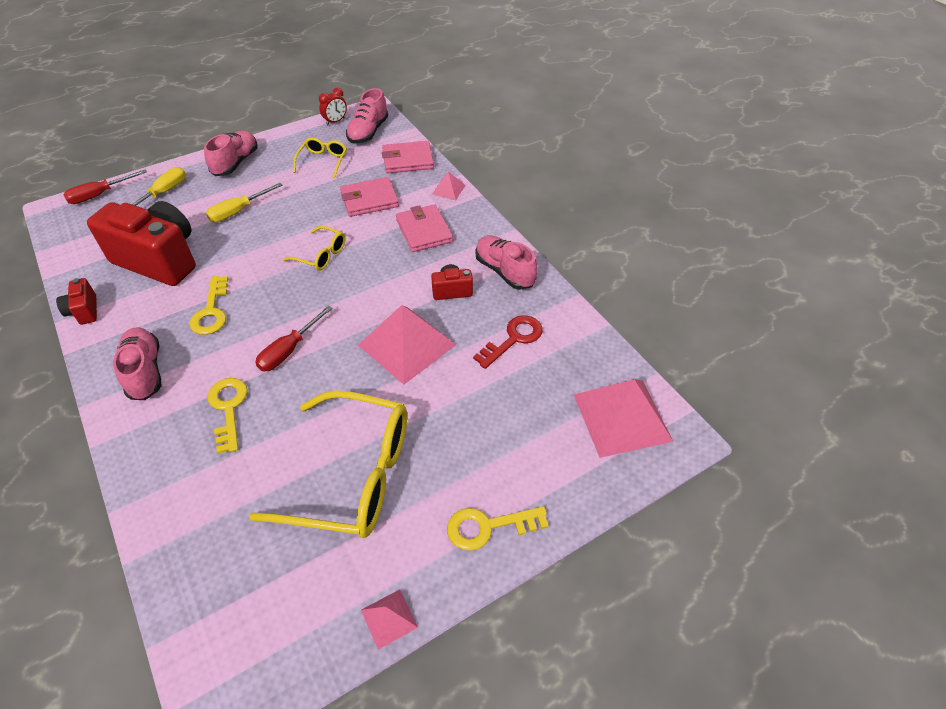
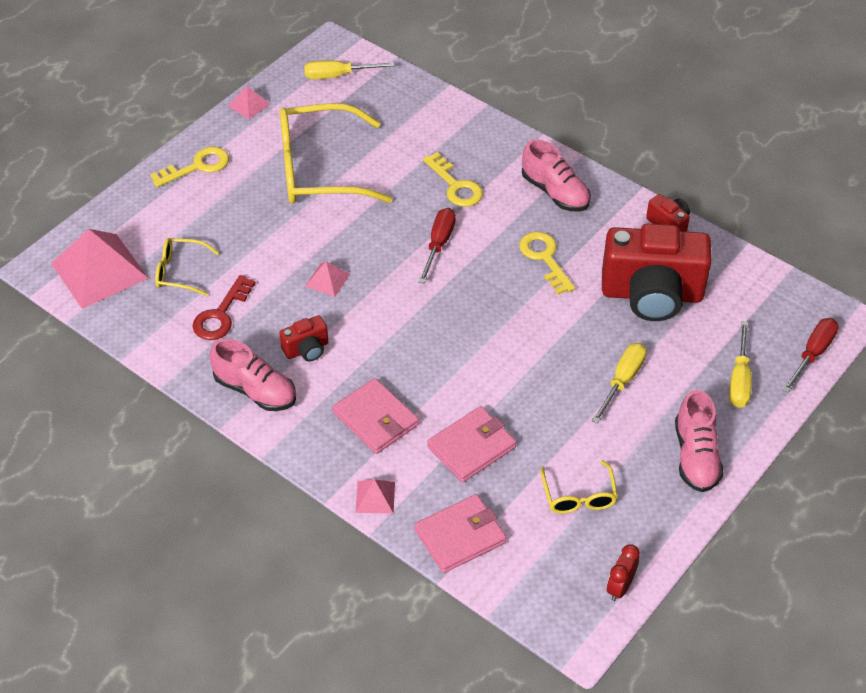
camera: 160 degrees right, 0 degrees up
(247, 635) = (338, 76): none -> yellow screwdriver
(321, 255) = (478, 351): yellow glasses -> yellow glasses (180, 272)
(368, 132) = (553, 579): pink shoe -> none
(406, 345) = (327, 280): pink pyramid -> pink pyramid, size x0.46

